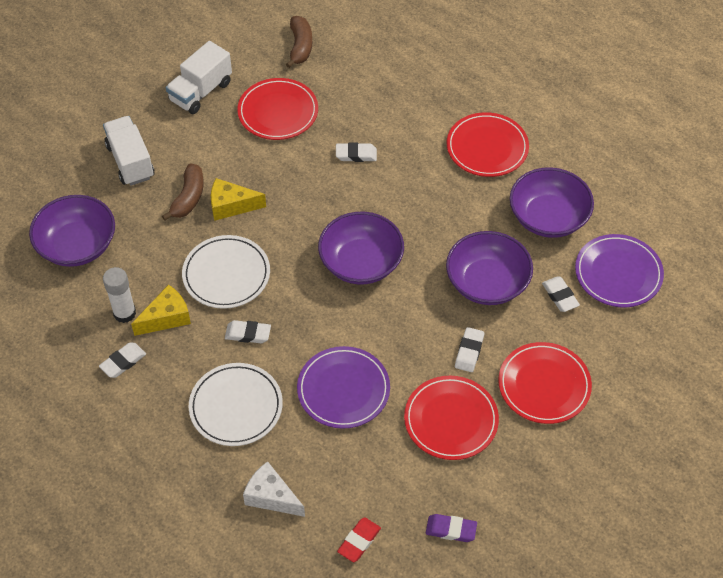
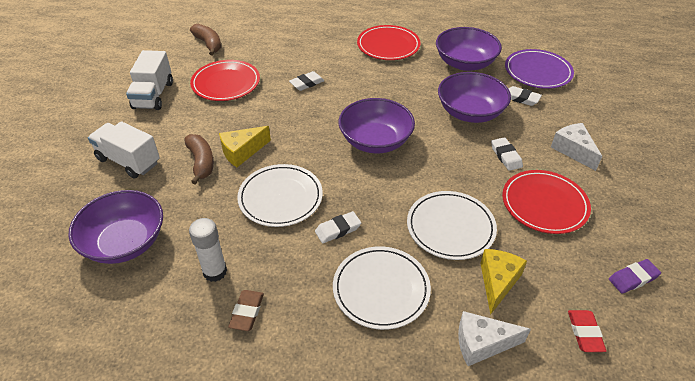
camera: 35 degrees left, 10 degrees down
(123, 362) = (247, 312): white eraser -> brown eraser
(166, 318) = (257, 255): yellow cheese -> yellow cheese (497, 282)
(343, 389) = (450, 227): purple plate -> white plate
(544, 385) = (573, 150): red plate -> white cheese

